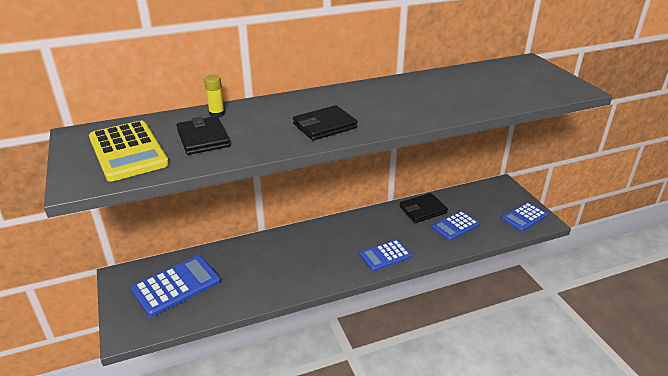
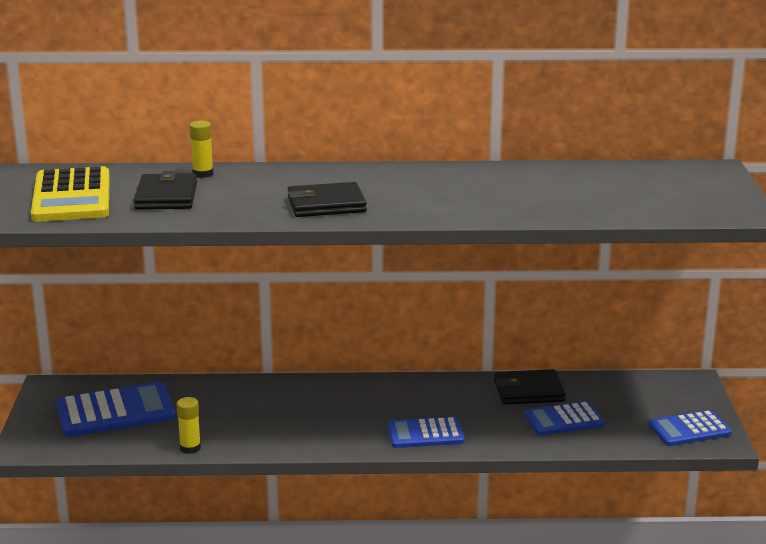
camera: 20 degrees right, 10 degrees down
(244, 305) = (190, 448): none -> yellow glue stick

